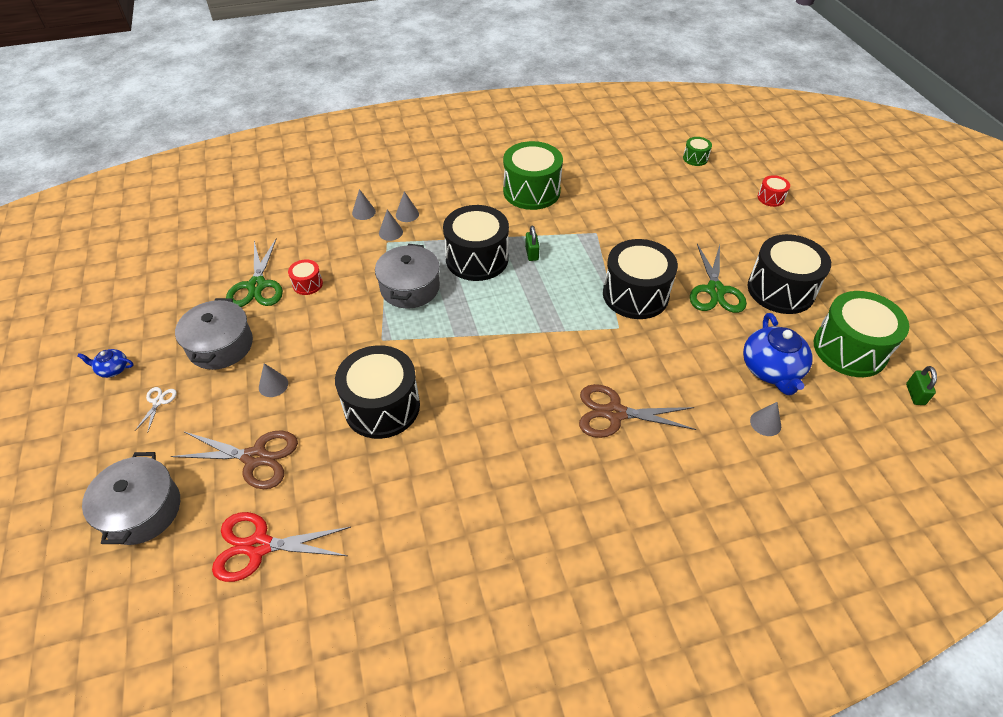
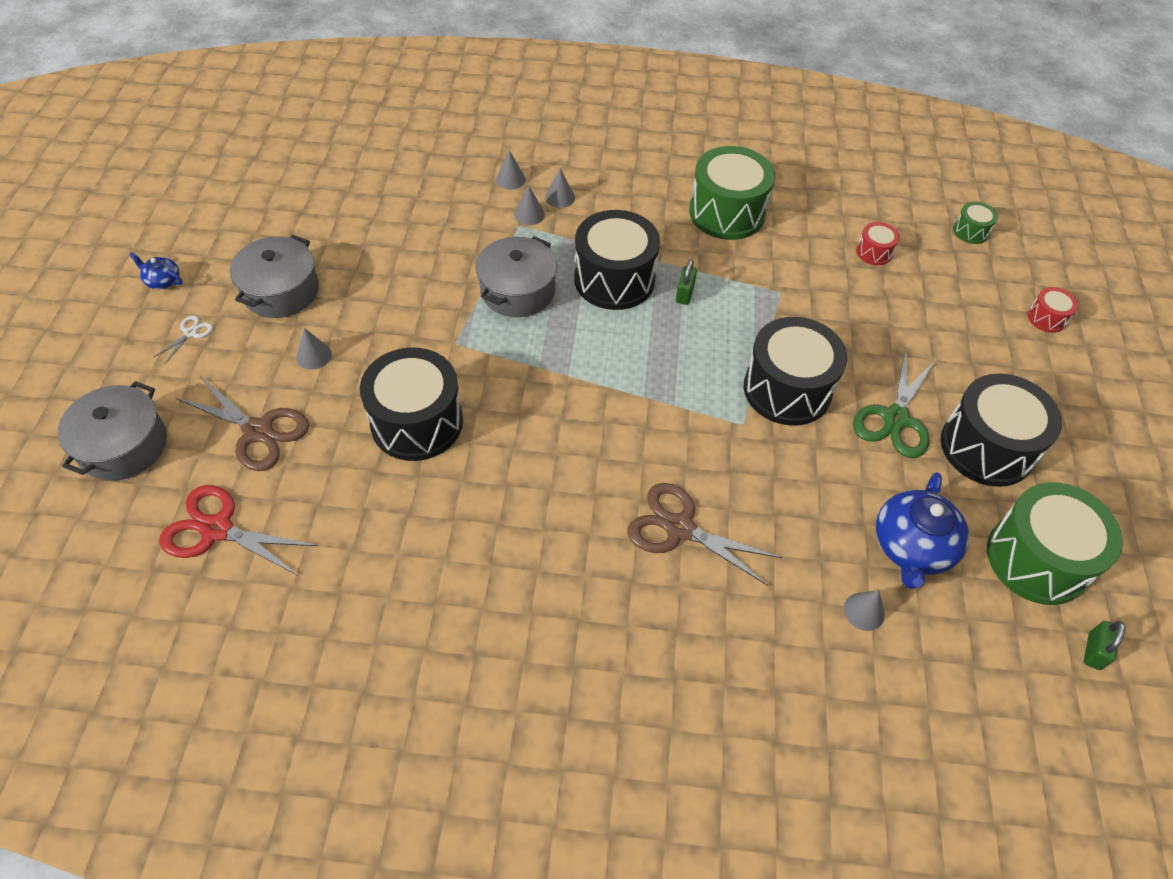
camera: 20 degrees right, 5 degrees up
(257, 286) = (350, 233): green scissors -> none
(307, 284) = (405, 249): red drum -> red drum (874, 252)

